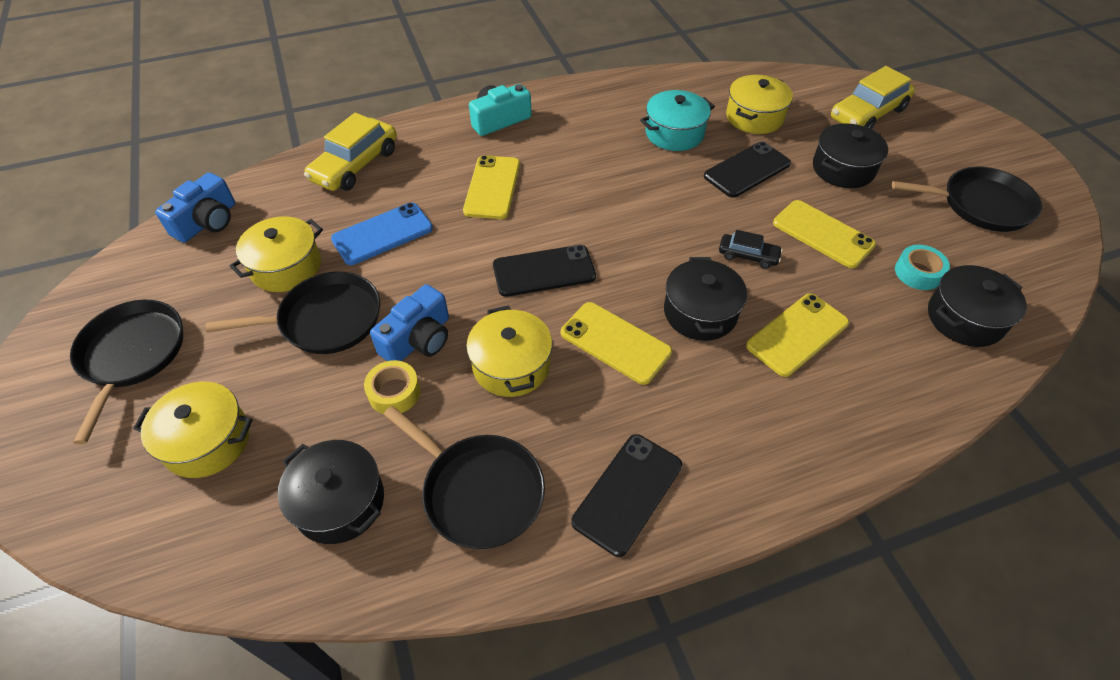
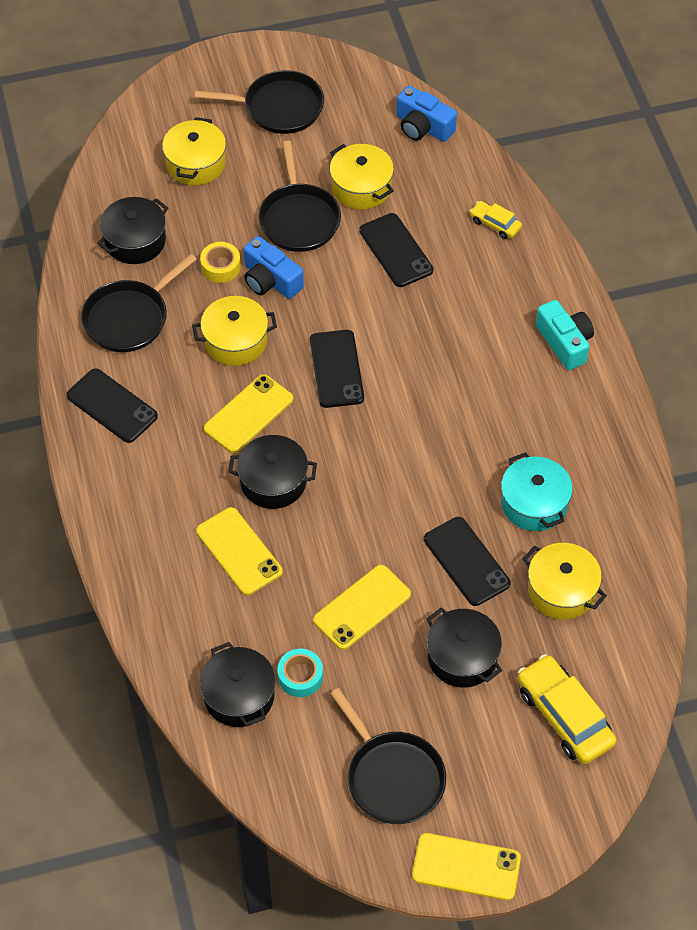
camera: 95 degrees right, 5 degrees up
(355, 165) = (495, 224): yellow car -> yellow car, size x0.53
(382, 234) = (396, 250): blue phone -> black phone
(492, 187) = (454, 334): yellow phone -> yellow phone (466, 867)
(748, 256) = (338, 534): black car -> none
(981, 205) = (392, 777): black pan -> black pan turned 45 degrees counterclockwise

